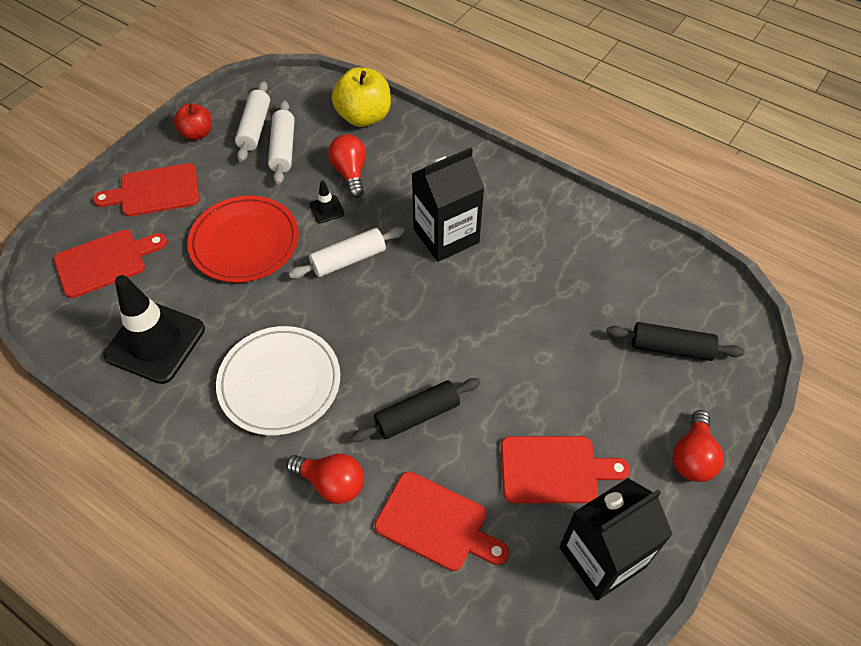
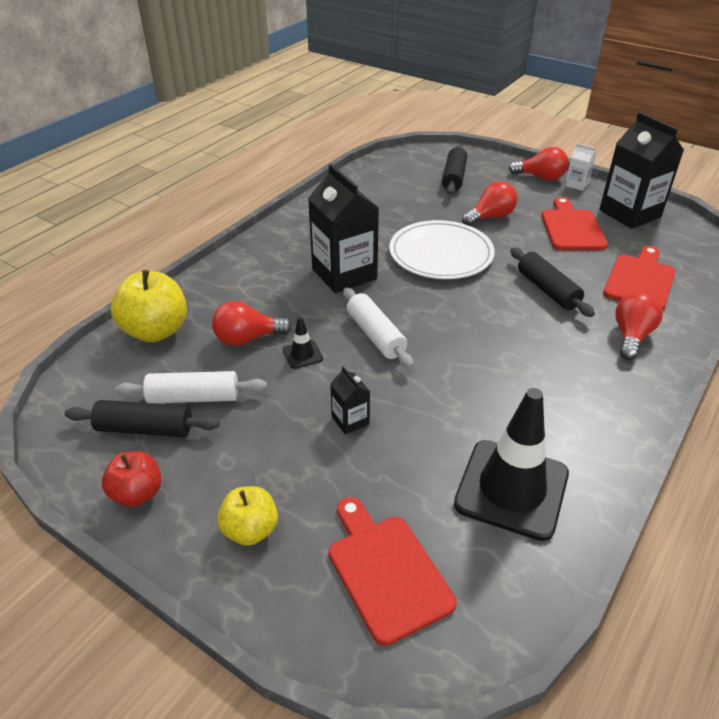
camera: 90 degrees left, 15 degrees down
(155, 191) = (250, 530): red cutting board -> yellow apple
(244, 242) = (350, 420): red plate -> black carton
(255, 128) = (145, 429): white rolling pin -> black rolling pin
(279, 382) = (538, 376): white plate -> white plate (441, 254)
(572, 379) = (490, 217): none -> red light bulb
(679, 503) = (576, 184): none -> white carton

